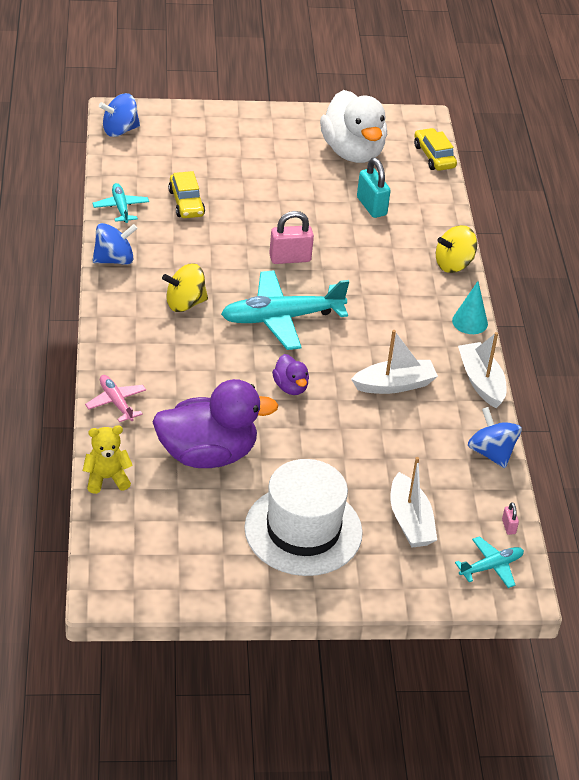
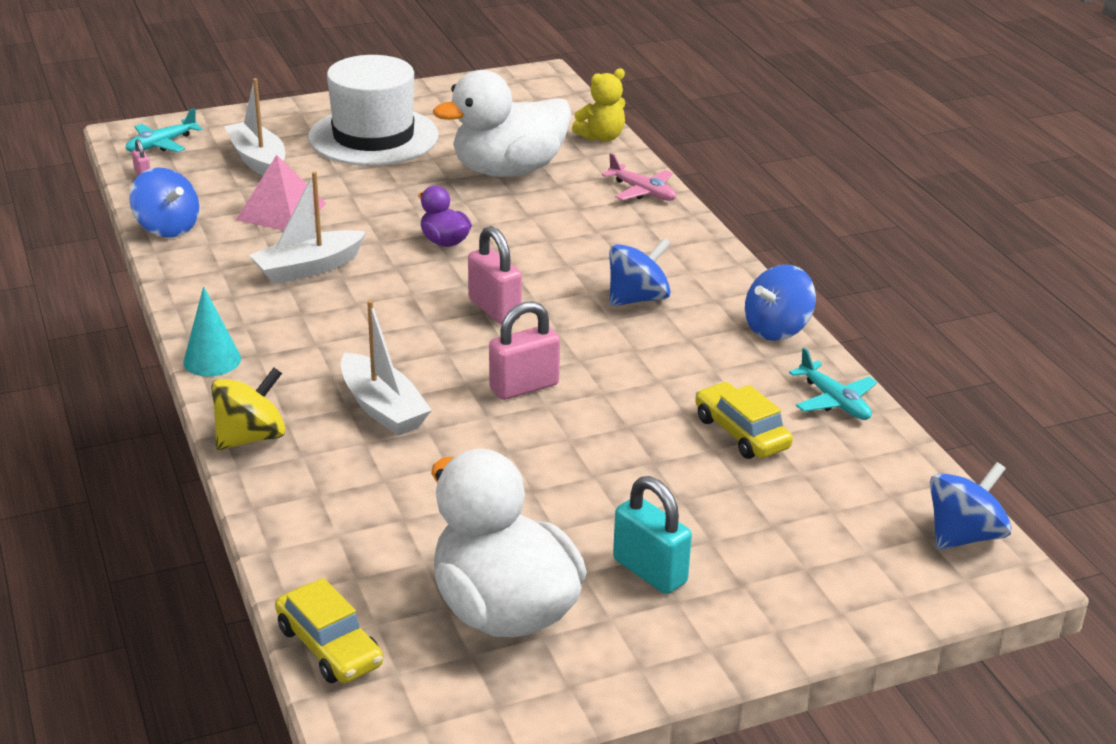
camera: 165 degrees right, 10 degrees down
(185, 303) = (637, 299): yellow spinning top -> blue spinning top
(207, 454) = (508, 170): purple duck -> white duck
(282, 318) = (494, 309): turquoise plane -> pink padlock
(371, 206) = (424, 504): turquoise padlock -> turquoise padlock (650, 571)
(402, 450) = (281, 211): none -> pink pyramid
(481, 382) = (187, 293): white boat -> white boat (383, 408)

